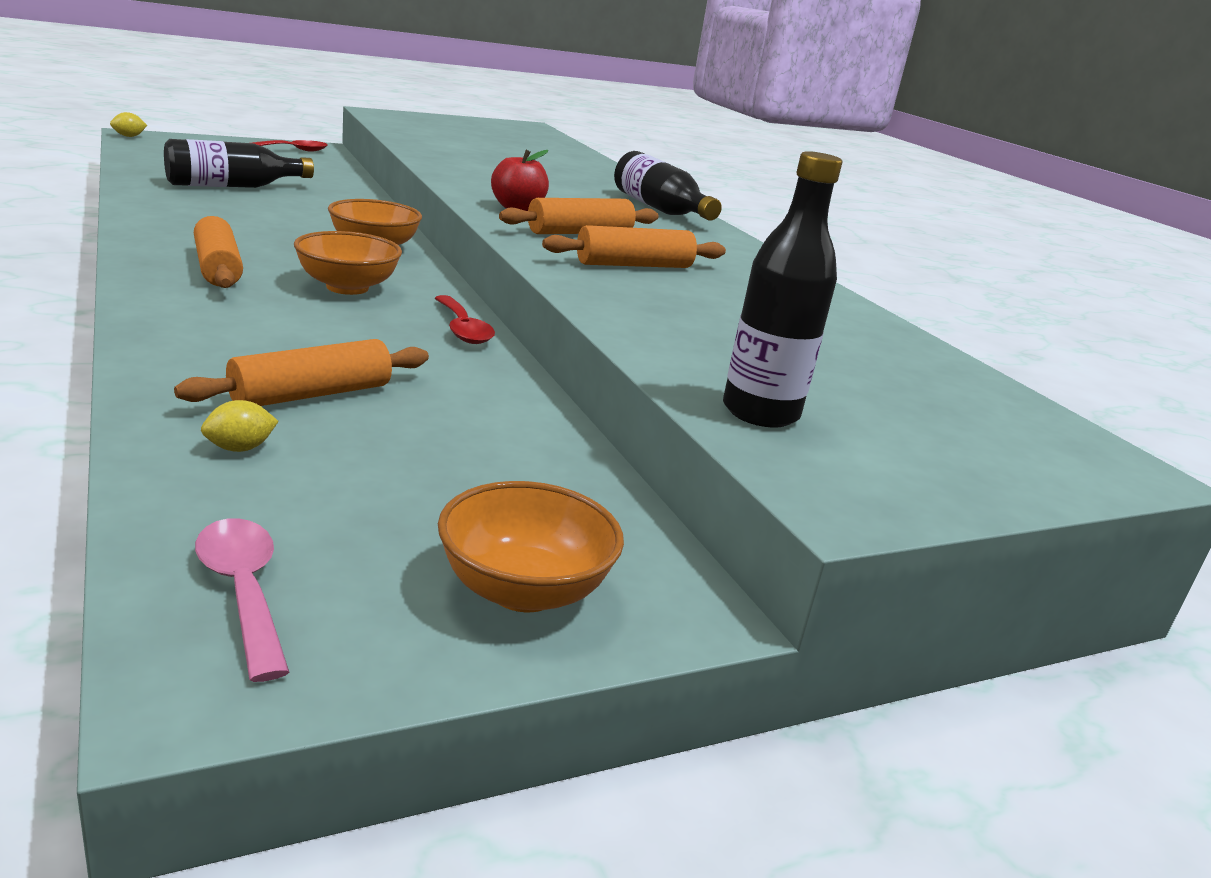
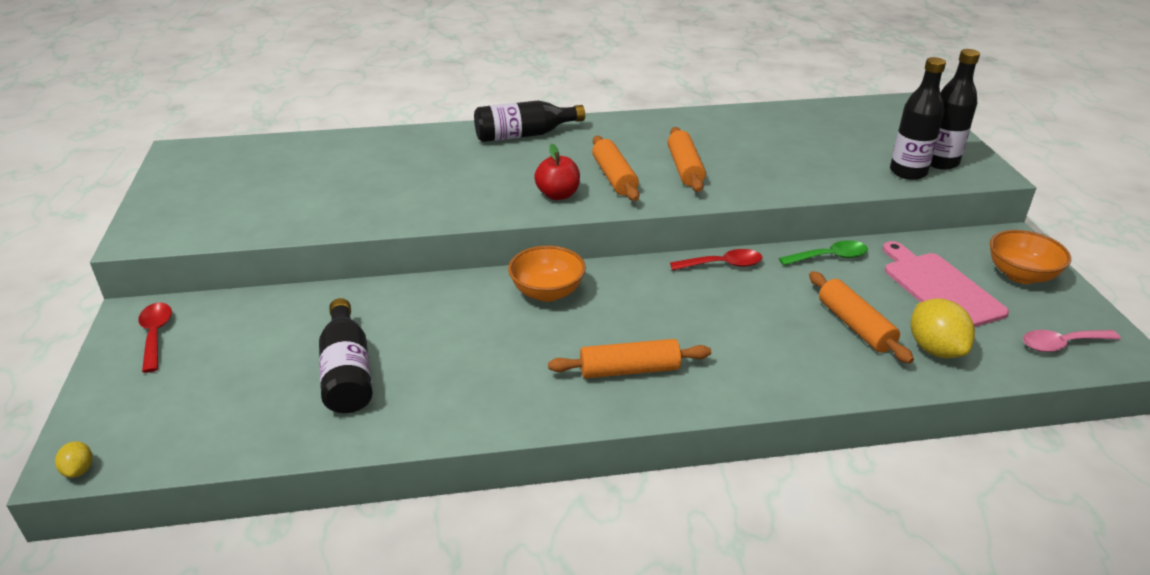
camera: 70 degrees left, 10 degrees up
(240, 448) = (935, 349): yellow lemon -> yellow lemon, size x2.00
(347, 287) = (654, 308): orange bowl -> none
(442, 483) = (939, 288): none -> pink cutting board
(514, 400) = (829, 257): none -> green spoon
(841, 453) = (940, 162): none -> black bottle

